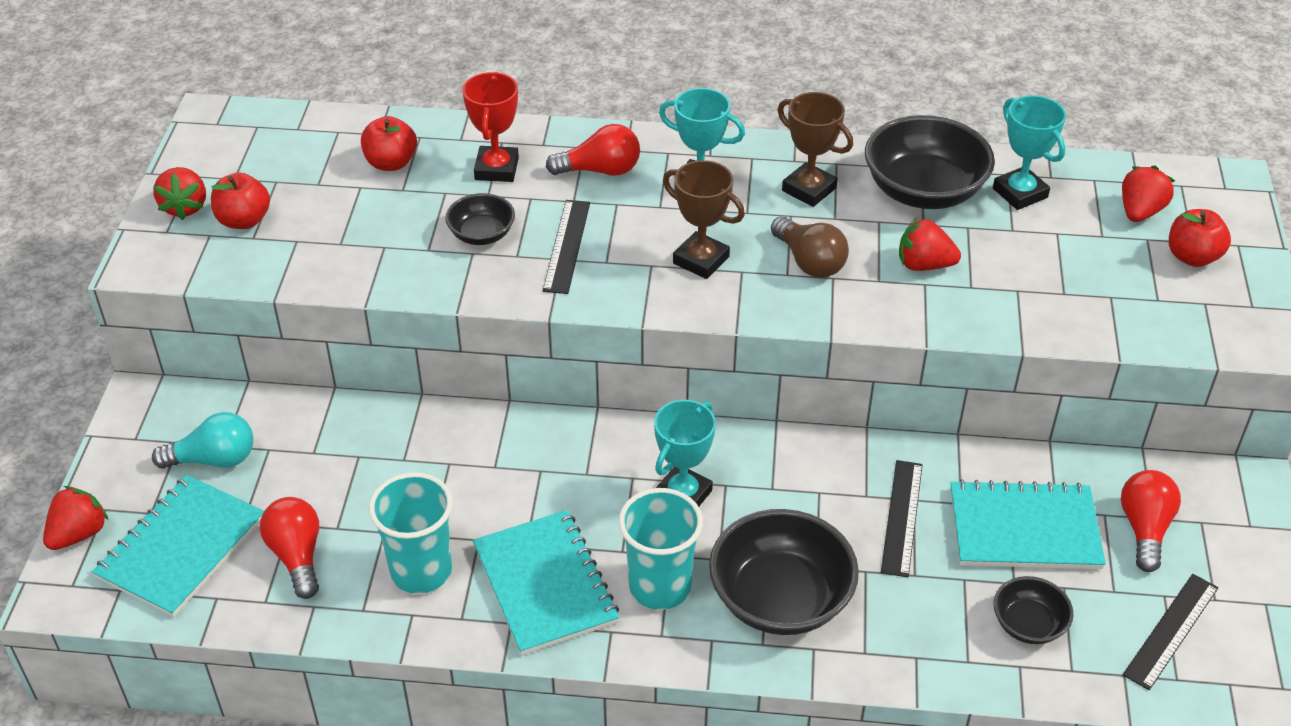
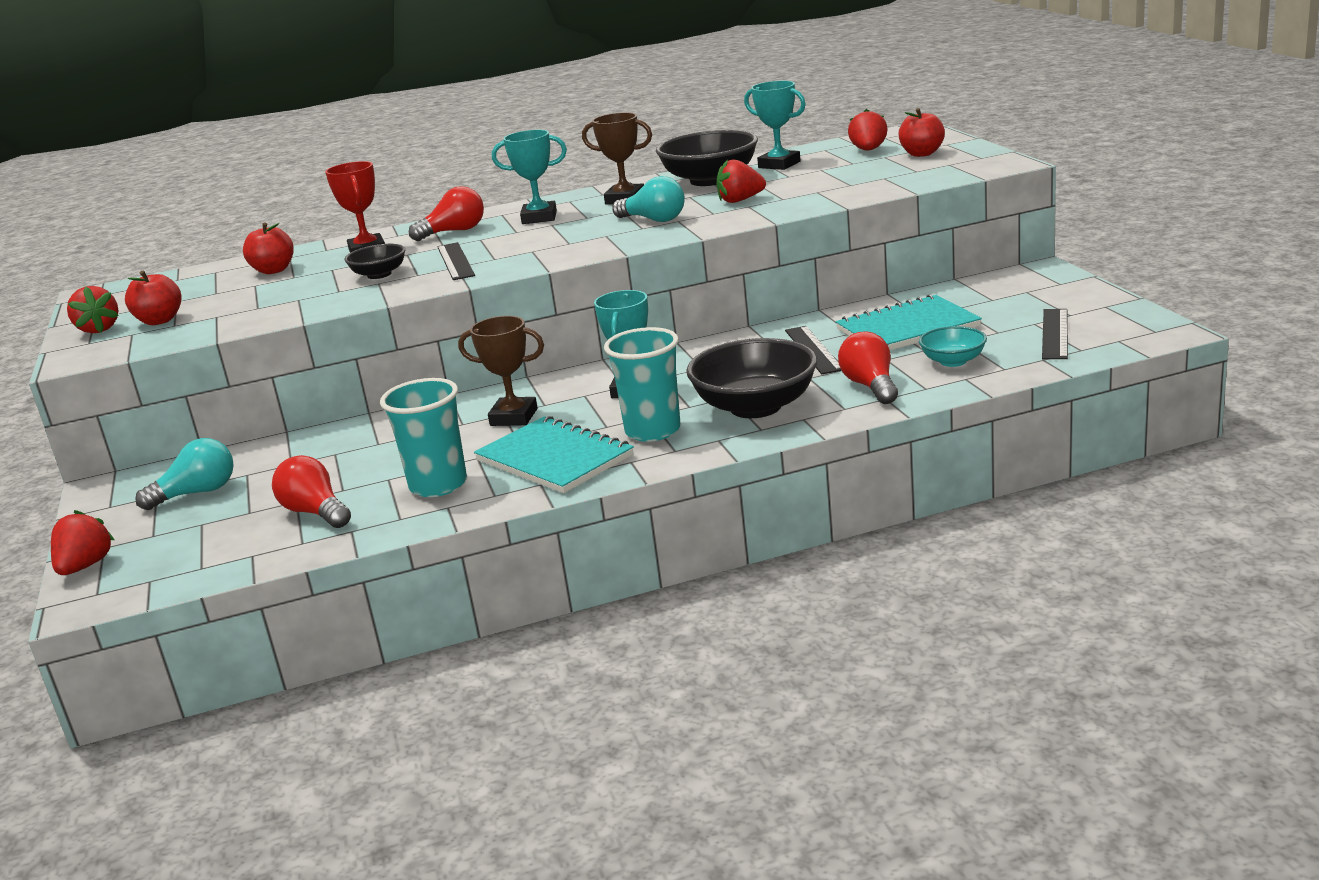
camera: 20 degrees left, 20 degrees down
(181, 548) = (197, 542): turquoise notebook -> none
(701, 260) = (569, 239): brown trophy -> brown trophy (514, 417)
(809, 262) = (654, 220): brown light bulb -> turquoise light bulb
(1028, 624) = (953, 361): black bowl -> turquoise bowl
(1144, 529) = (991, 304): red light bulb -> red light bulb (870, 386)

